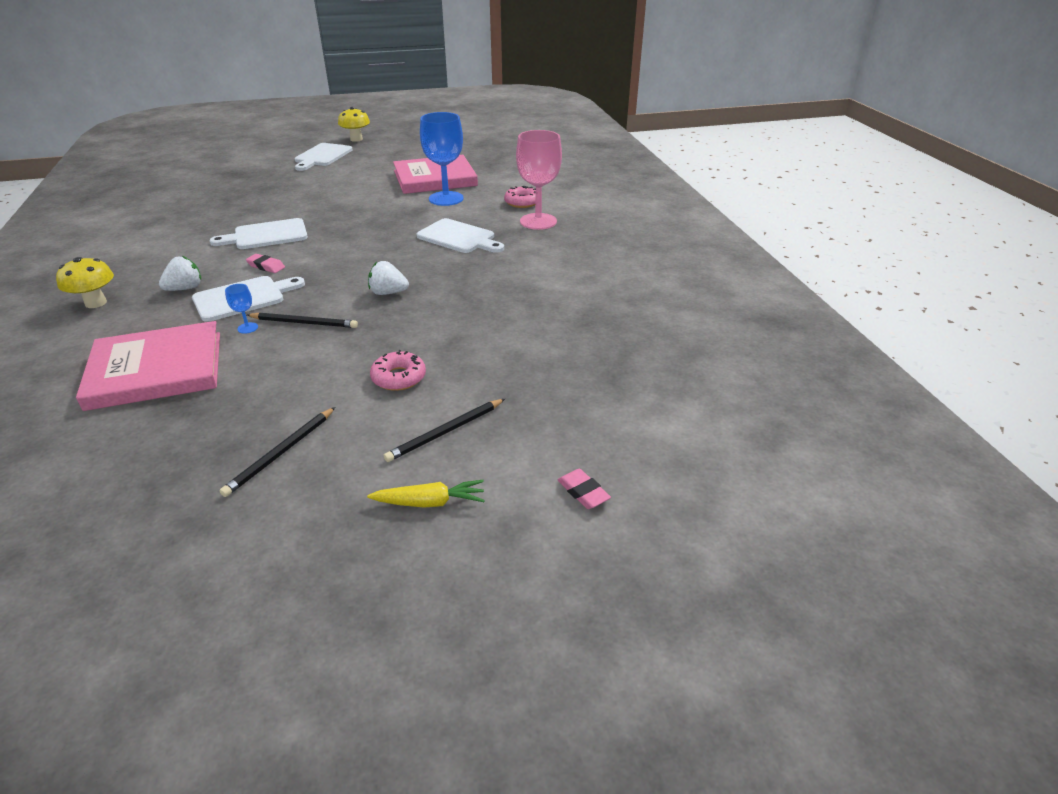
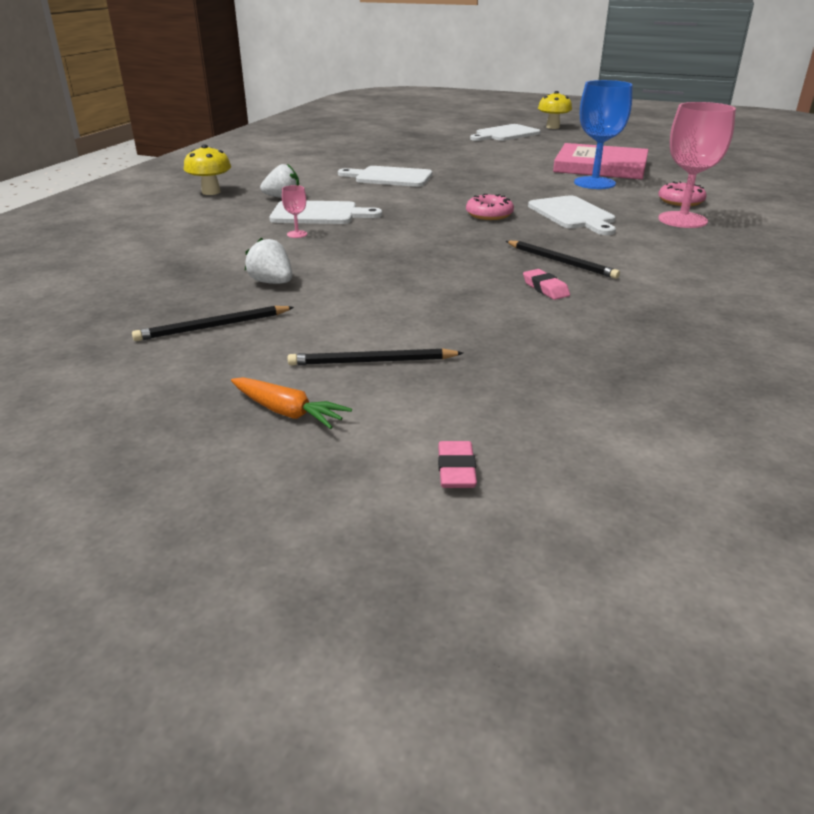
camera: 35 degrees right, 5 degrees down
(156, 370) = (197, 243): pink book -> none
(247, 328) = (297, 234): blue goblet -> pink goblet
(266, 266) = (363, 197): pink eraser -> pink eraser (545, 288)
(304, 323) = (346, 242): black pencil -> black pencil (560, 262)
(388, 293) = (449, 240): white strawberry -> white strawberry (272, 282)
(399, 377) = (380, 305): pink donut -> pink donut (489, 214)
(430, 502) = (288, 412): yellow carrot -> orange carrot

